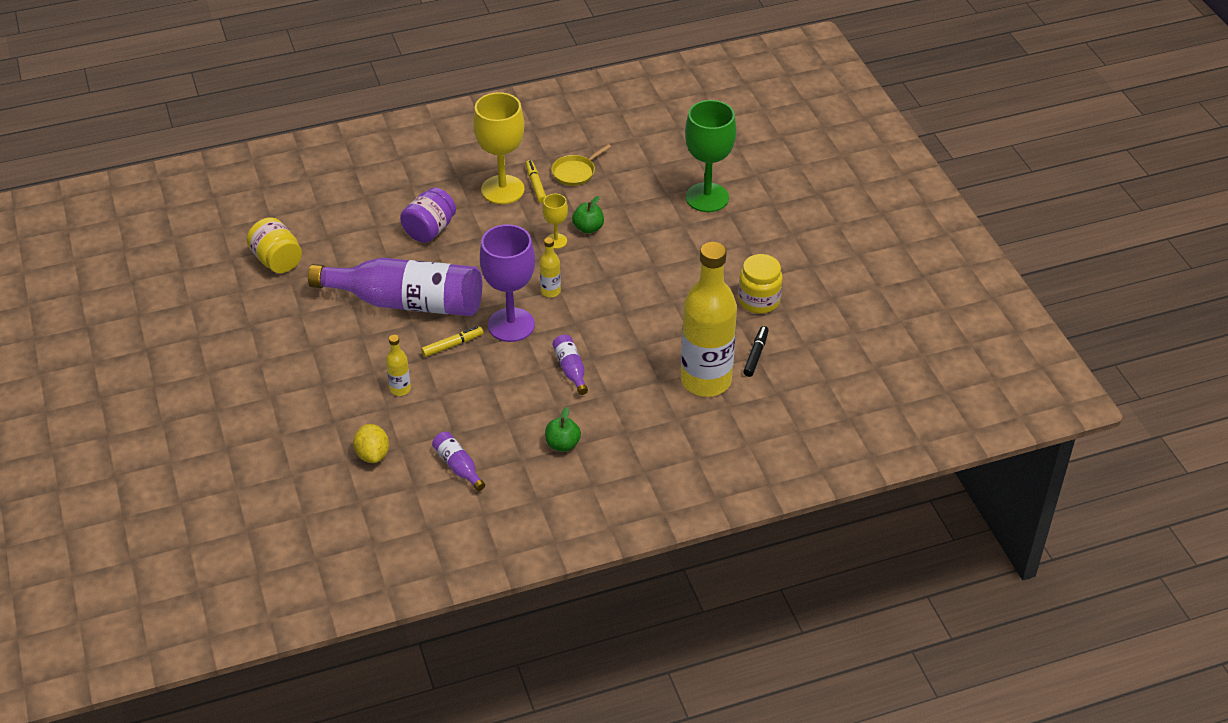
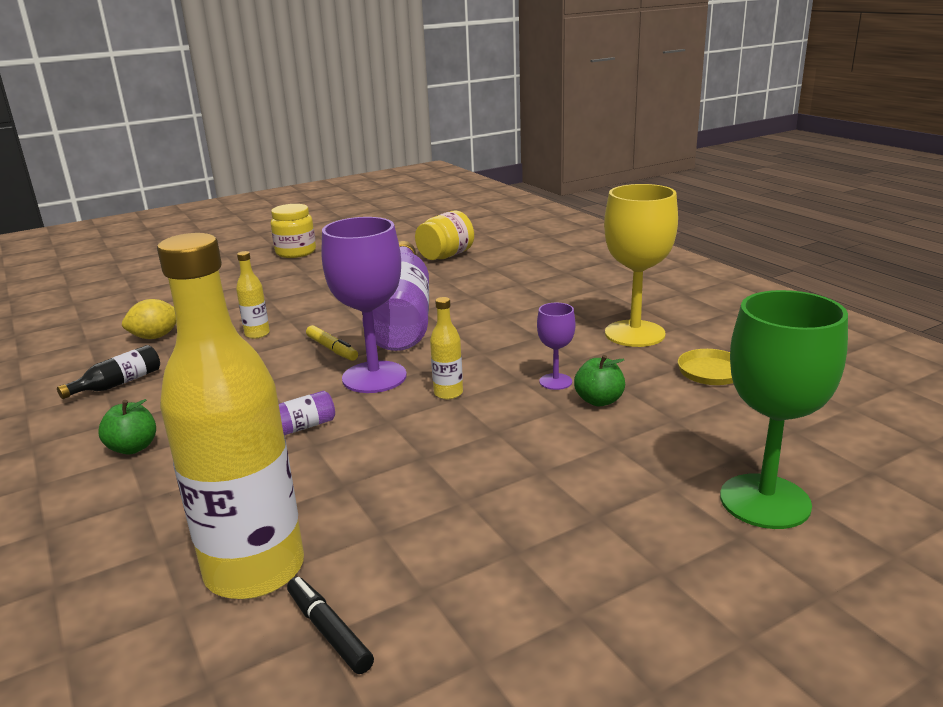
camera: 80 degrees right, 20 degrees down
(429, 230) = (530, 308): purple jar -> none
(458, 466) = (118, 384): purple bottle -> black bottle
(536, 185) = (662, 351): yellow marker -> none
(556, 241) = (555, 381): yellow goblet -> purple goblet
(756, 355) = (329, 631): black marker -> black marker turned 135 degrees counterclockwise
(759, 300) = (497, 614): yellow jar -> yellow jar (296, 252)

